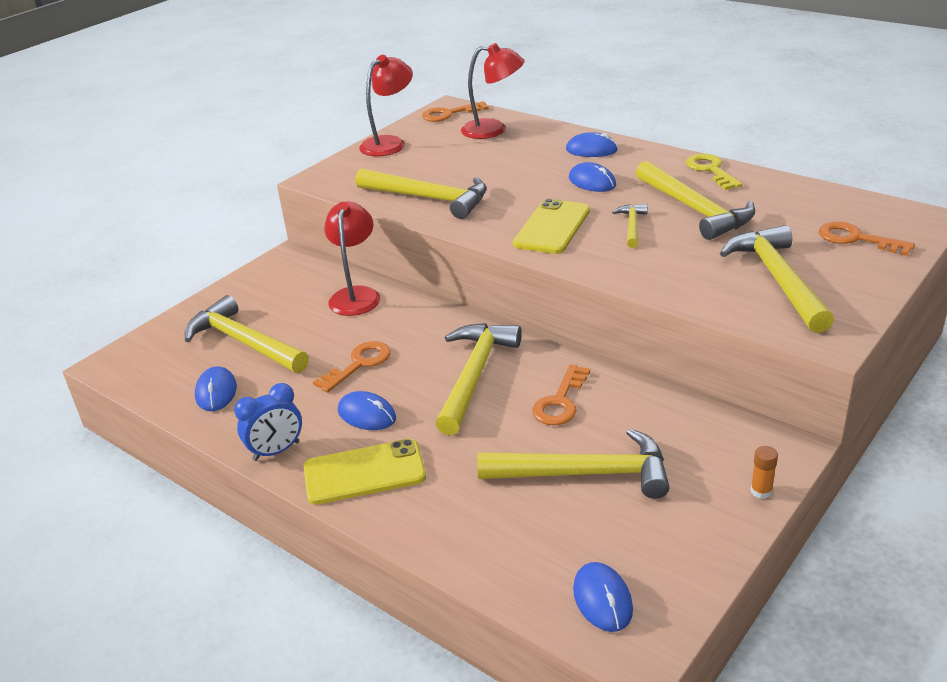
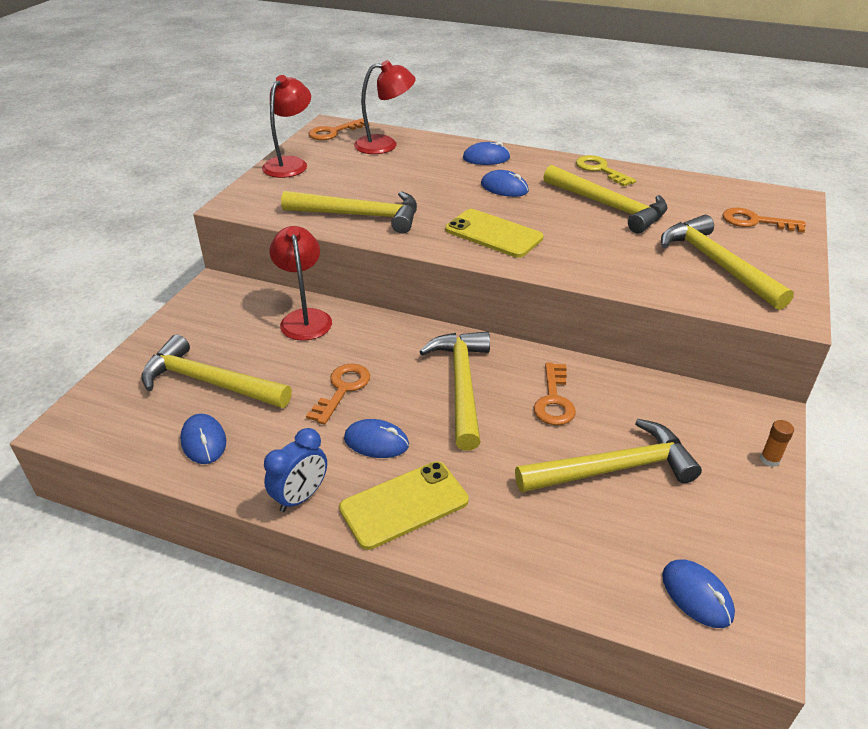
camera: 20 degrees left, 5 degrees up
(552, 227) = (493, 234): yellow phone -> yellow phone turned 60 degrees counterclockwise
(632, 226) = (564, 226): yellow hammer -> none

